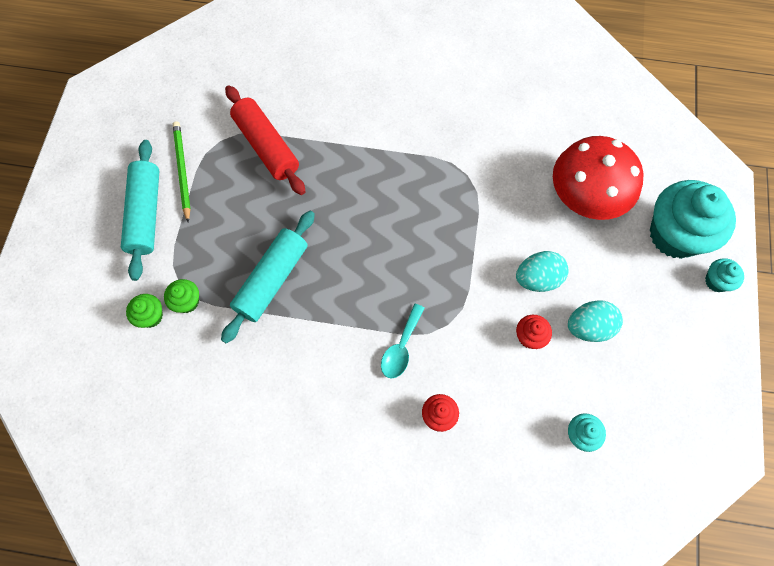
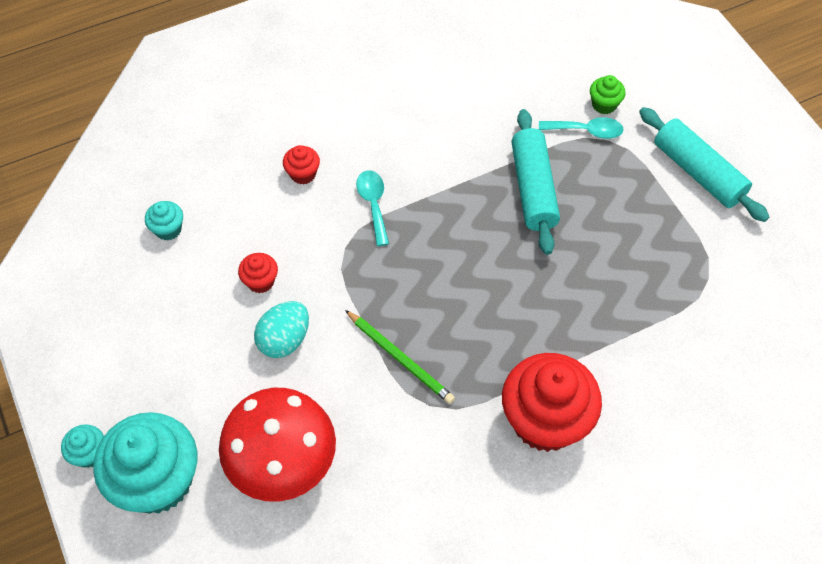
camera: 145 degrees right, 10 degrees down
(182, 171) = (709, 227): green pencil -> green pencil (400, 358)
(187, 302) = (586, 131): green cupcake -> turquoise spoon
(266, 146) = (659, 302): red rolling pin -> none
(403, 123) = (545, 420): none -> red cupcake
(589, 327) = (207, 324): turquoise egg -> none

